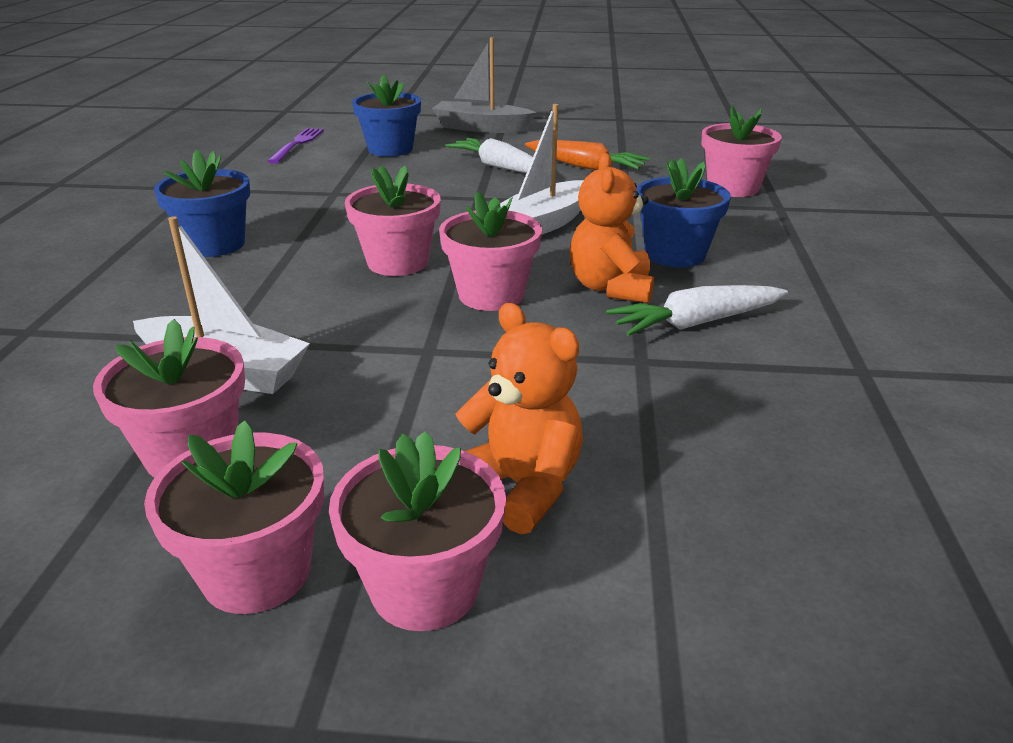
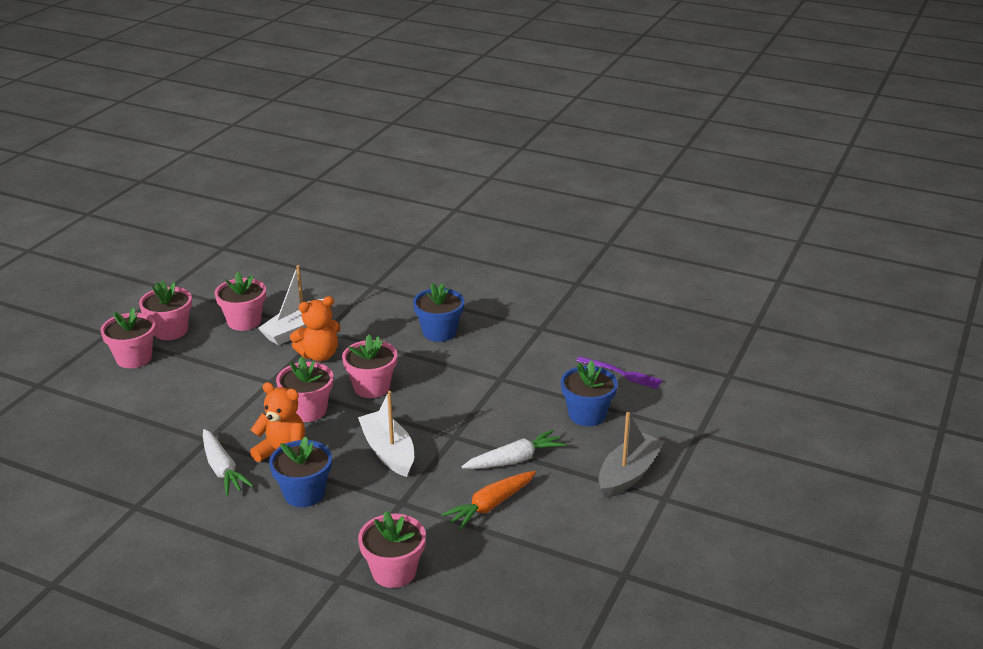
camera: 110 degrees right, 0 degrees up
(521, 486) = (158, 385): orange teddy bear -> orange teddy bear (319, 355)
(695, 323) = (222, 469): white carrot -> white carrot turned 150 degrees clockwise

